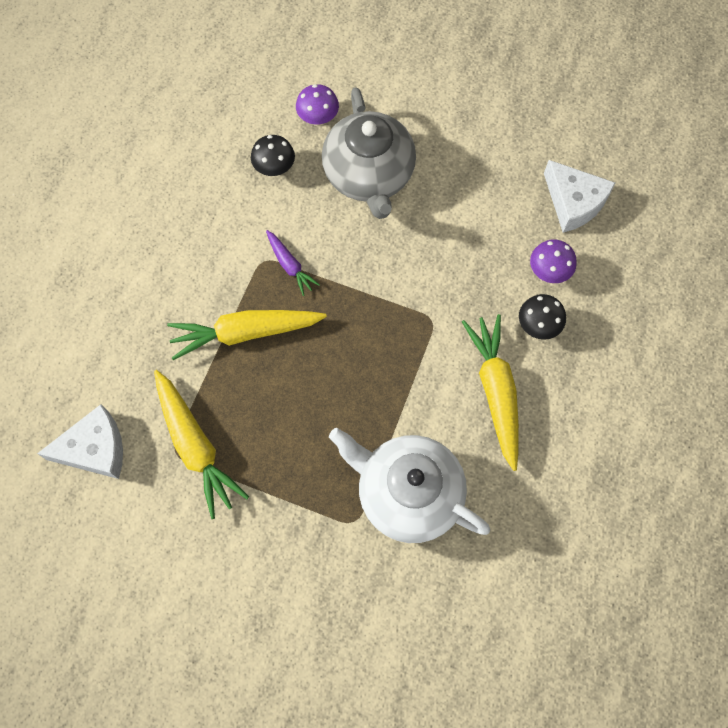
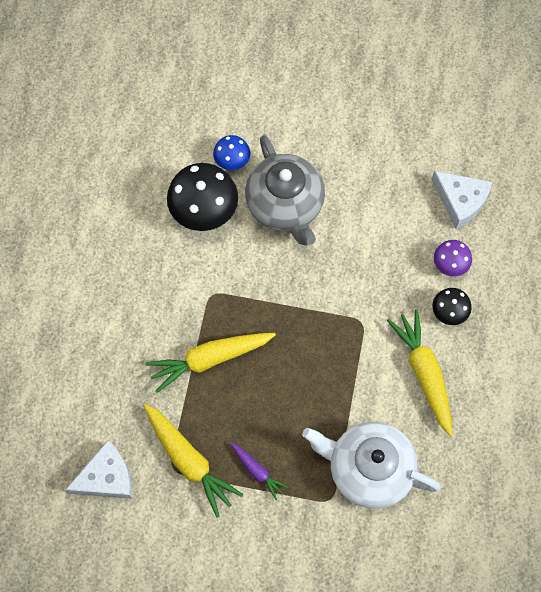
camera: 10 degrees left, 0 degrees up
(275, 169) = (204, 212): black mushroom -> black mushroom, size x1.86
(290, 265) = (234, 295): purple carrot -> purple carrot (257, 471)
(318, 119) = (232, 161): purple mushroom -> blue mushroom

